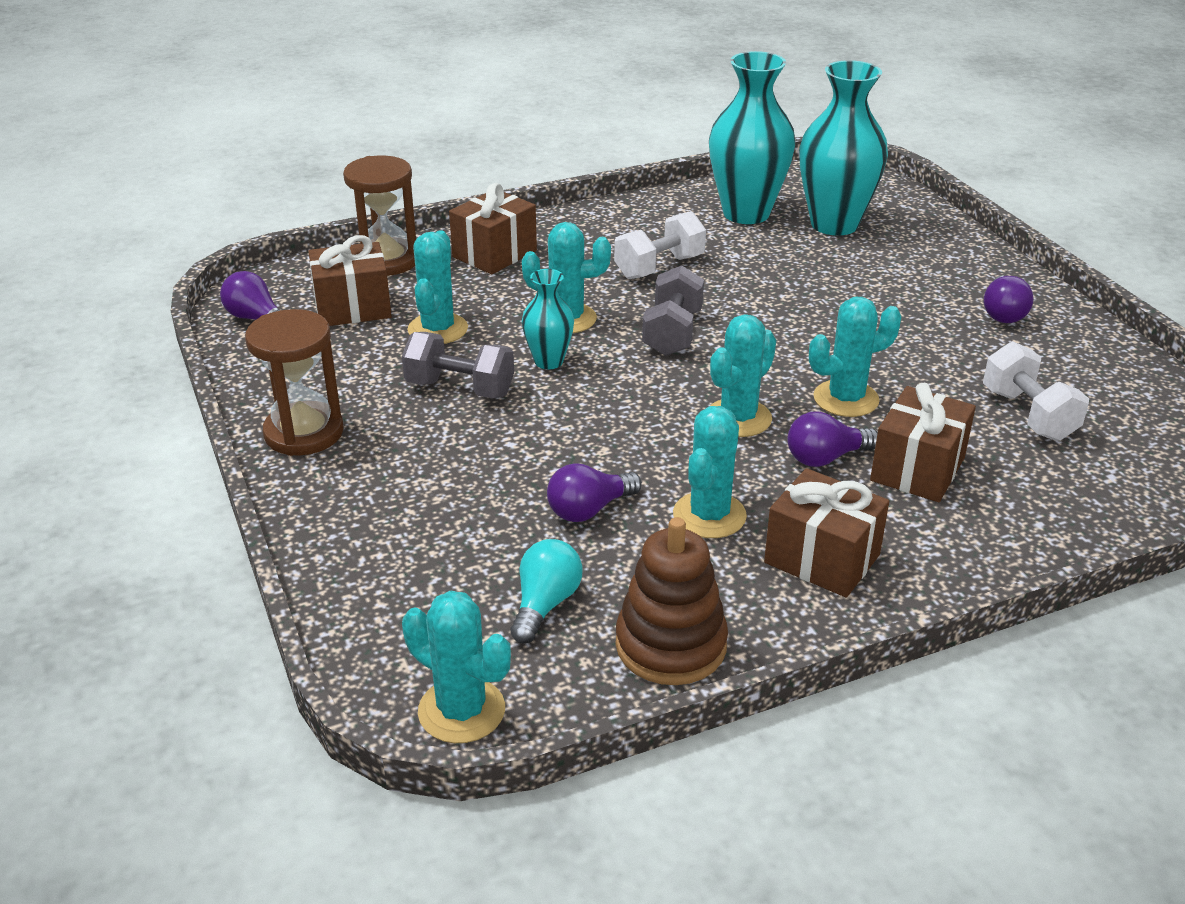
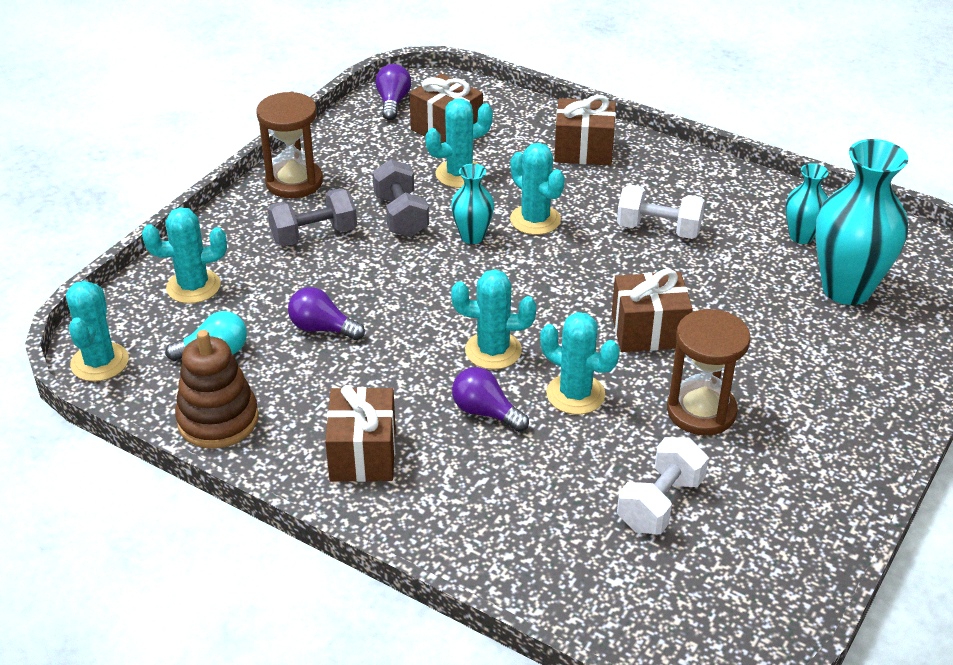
camera: 55 degrees right, 5 degrees up
(387, 261) = (519, 113): brown hourglass -> brown hourglass (701, 411)
(672, 333) = (571, 275): grey dumbbell -> grey dumbbell (314, 235)
(709, 515) = (364, 383): turquoise cactus -> turquoise cactus (193, 286)
(746, 213) = (801, 236): turquoise vase -> turquoise vase, size x0.52
(917, 469) = (517, 465): brown gift -> brown gift (648, 331)
(1002, 313) = (813, 438): purple light bulb -> none

